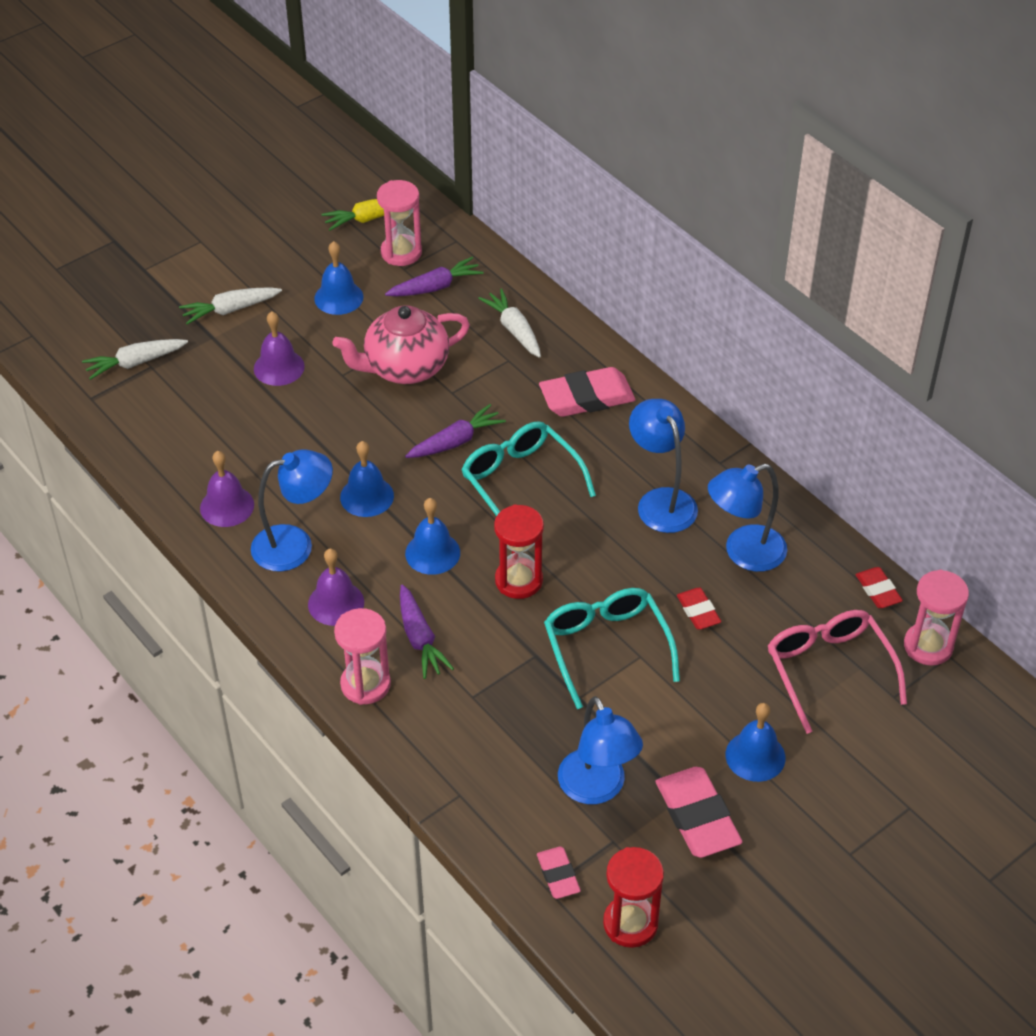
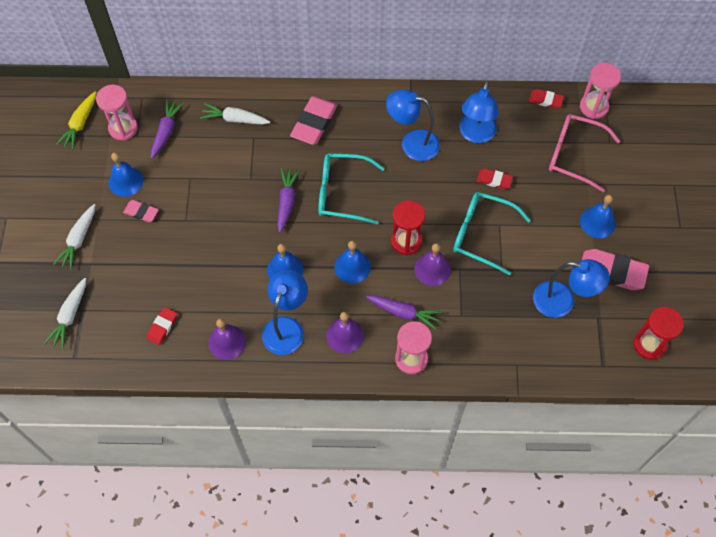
camera: 50 degrees left, 15 degrees up
(193, 442) = (162, 327): none -> red eraser
(279, 367) = (148, 246): purple bell -> purple bell (432, 269)
(405, 368) = (211, 187): pink teapot -> none
(558, 875) = (598, 355): pink eraser -> pink eraser (141, 212)

